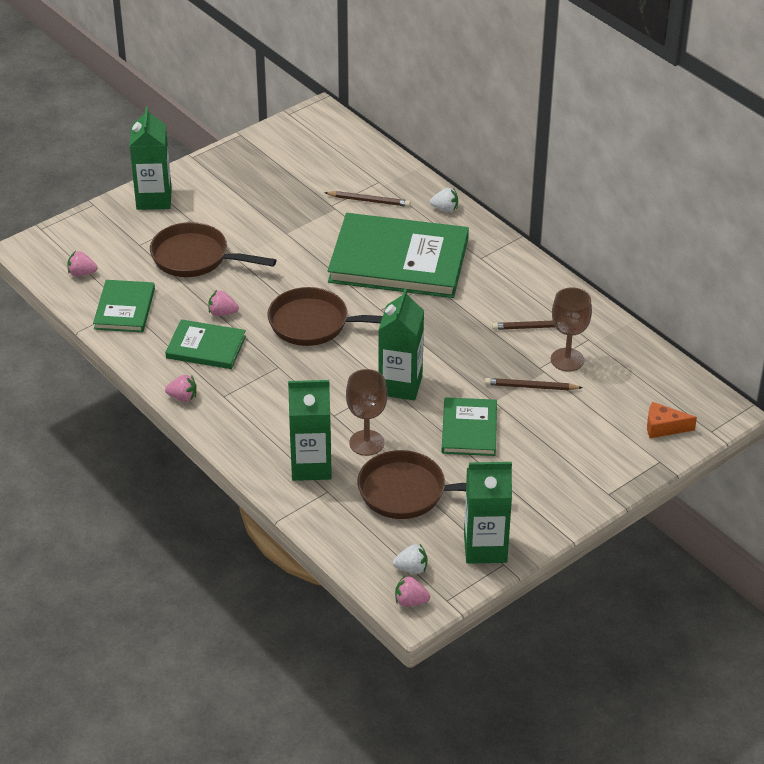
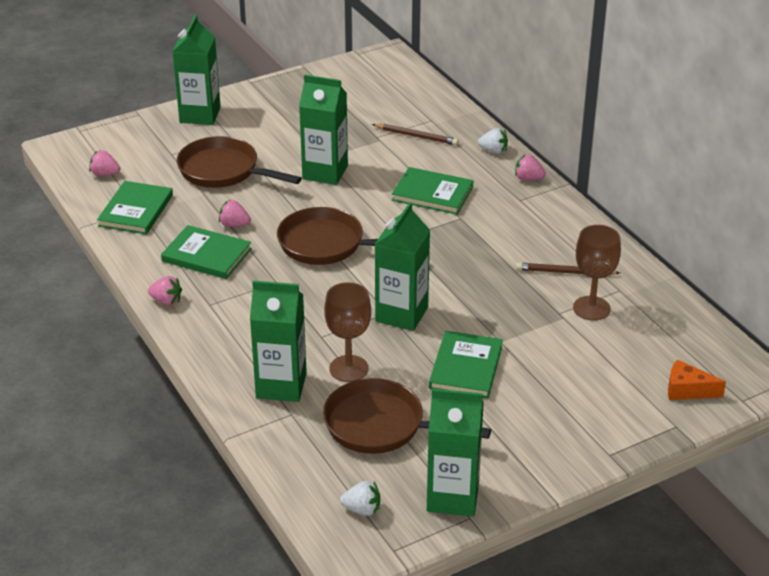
camera: 10 degrees right, 5 degrees down
(292, 249) = (325, 172): none -> green carton
(398, 260) = (432, 193): green book -> green book, size x0.51
(410, 601) = (351, 546): pink strawberry -> pink strawberry (528, 178)
(531, 387) = (545, 331): brown pencil -> none

